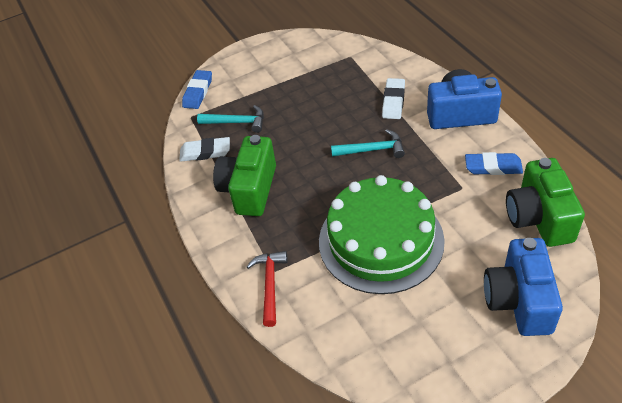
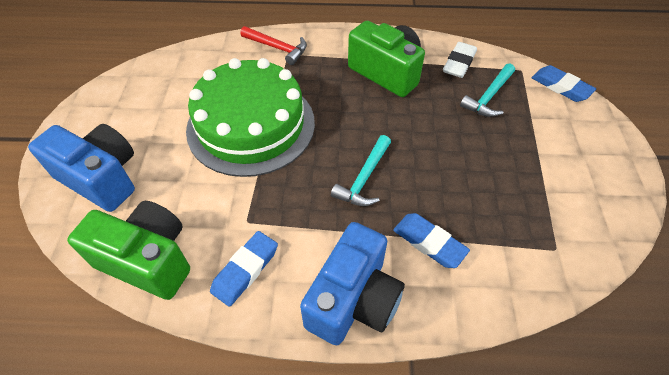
camera: 115 degrees right, 5 degrees up
(393, 101) = (429, 242): white eraser -> blue eraser

